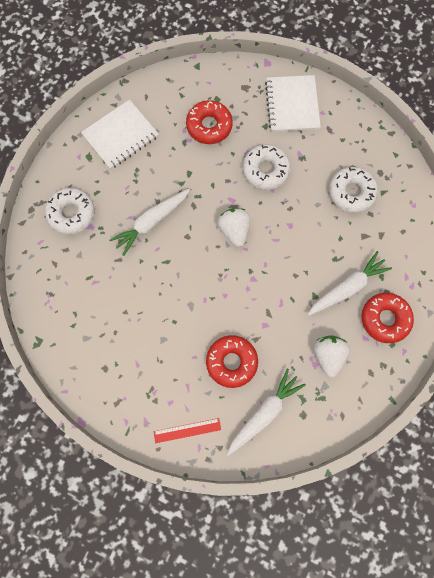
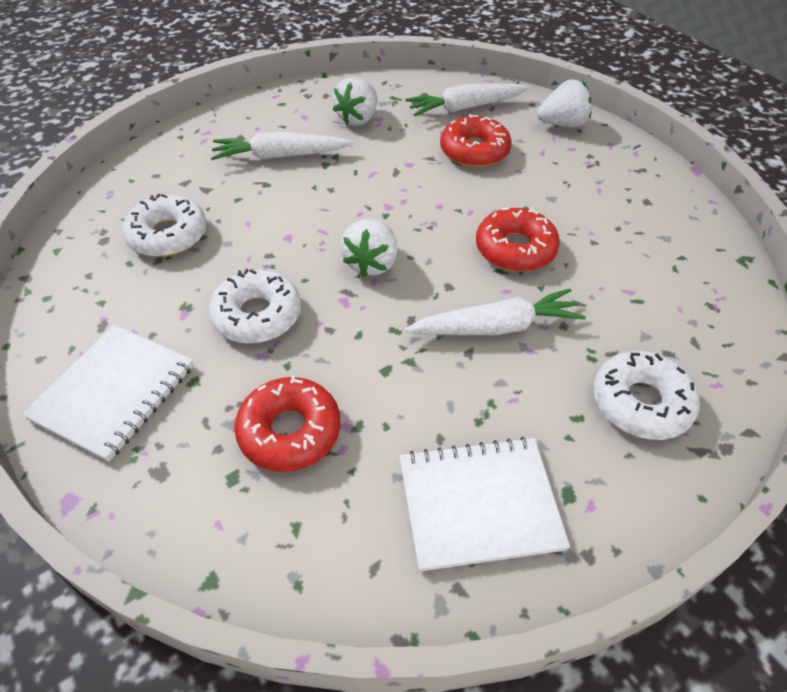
camera: 150 degrees left, 25 degrees down
(187, 430) = (562, 124): red ruler -> white strawberry
(385, 319) = (267, 121): red donut -> red donut (515, 249)

